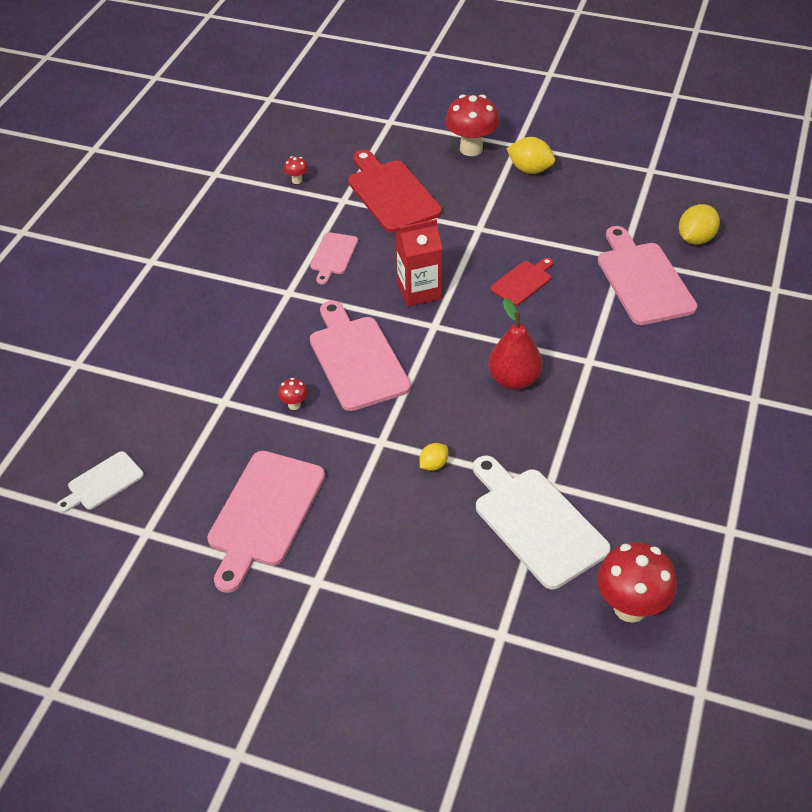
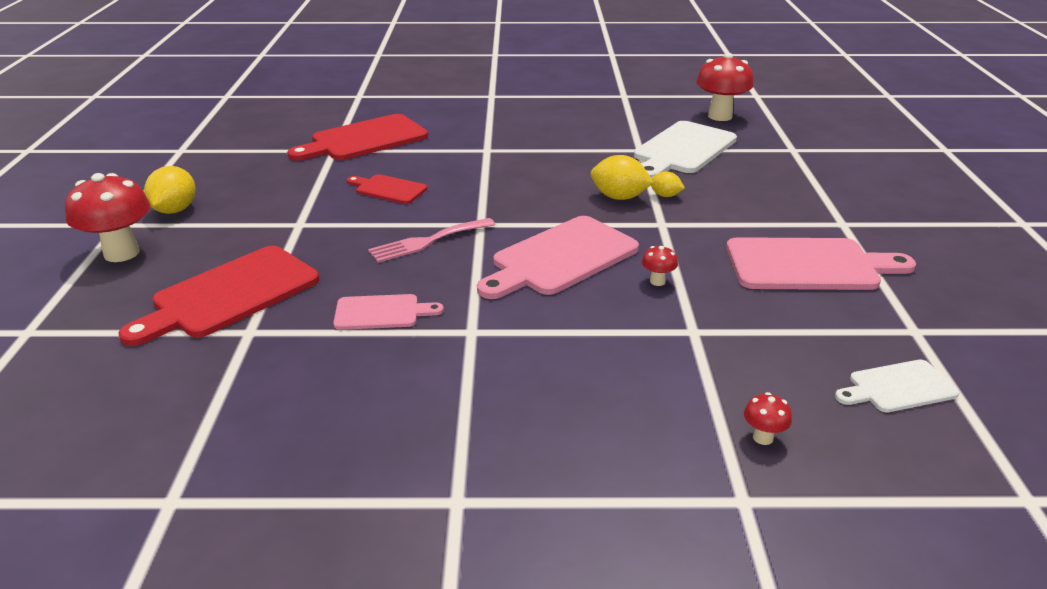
camera: 110 degrees left, 15 degrees down
(102, 483) = (898, 387): white cutting board -> white cutting board turned 135 degrees clockwise
(297, 180) = (195, 389): red mushroom -> red mushroom (763, 437)
(419, 291) = (427, 241): red carton -> pink fork
(514, 379) = (532, 176): red pear -> none
(643, 280) = (364, 139): pink cutting board -> red cutting board
(695, 239) = (296, 125): yellow lemon -> yellow lemon (619, 197)

